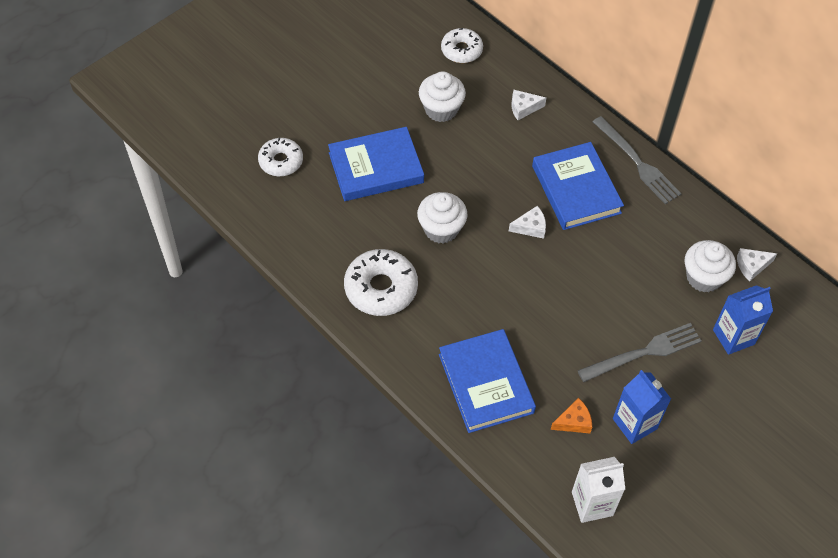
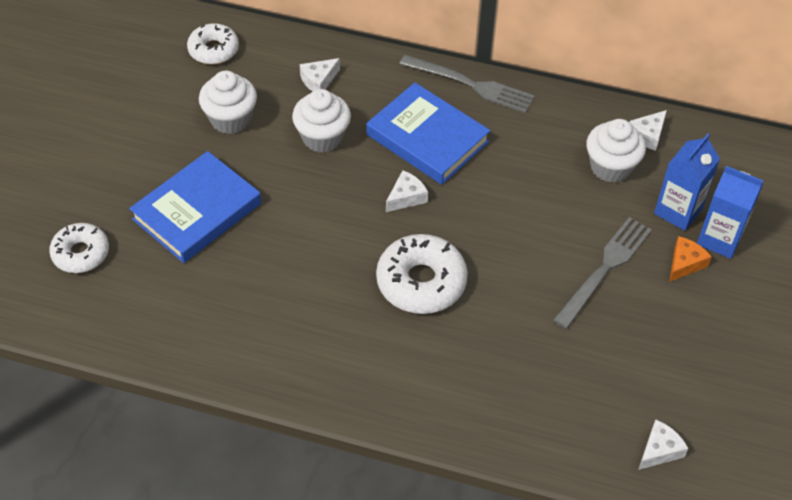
camera: 30 degrees left, 5 degrees down
(381, 288) = (286, 337): white donut -> white donut (421, 282)
(441, 229) = (312, 243): white cupcake -> white cupcake (322, 137)
(485, 383) = (467, 382): blue book -> none
(573, 421) = (583, 375): orange cheese -> orange cheese (685, 263)
(592, 503) = (659, 450): white carton -> white cheese
(634, 424) = (644, 345): blue carton -> blue carton (719, 239)

